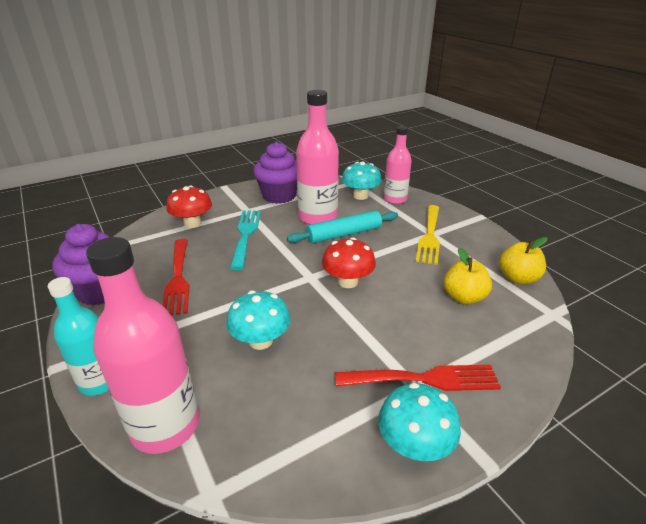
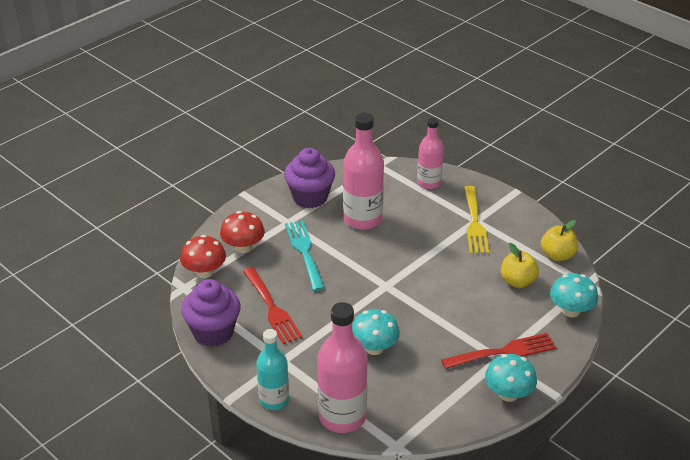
camera: 15 degrees left, 5 degrees up
(344, 234) = (396, 234): turquoise rolling pin -> none
(347, 281) = (419, 284): red mushroom -> red mushroom (204, 272)
(360, 196) = (393, 183): turquoise mushroom -> turquoise mushroom (571, 310)

